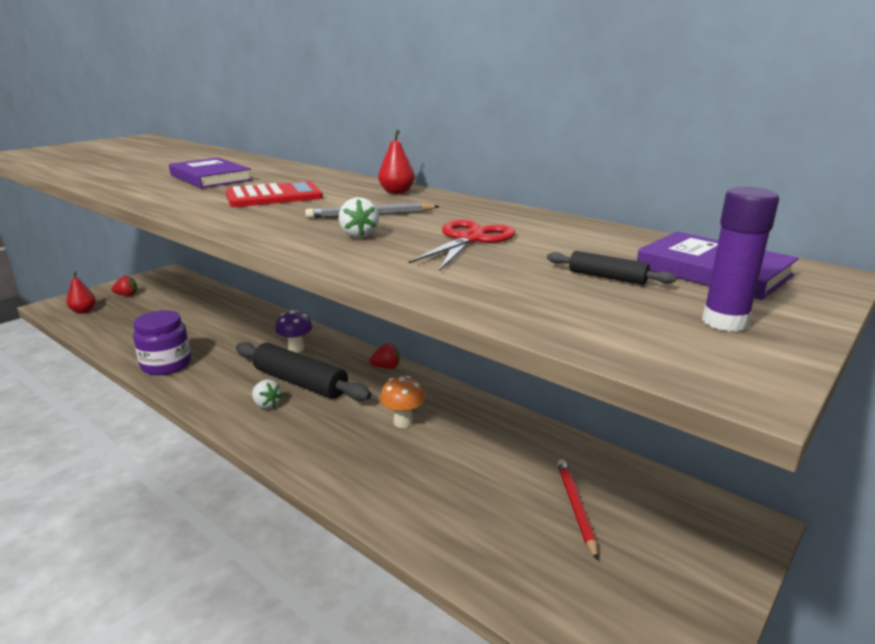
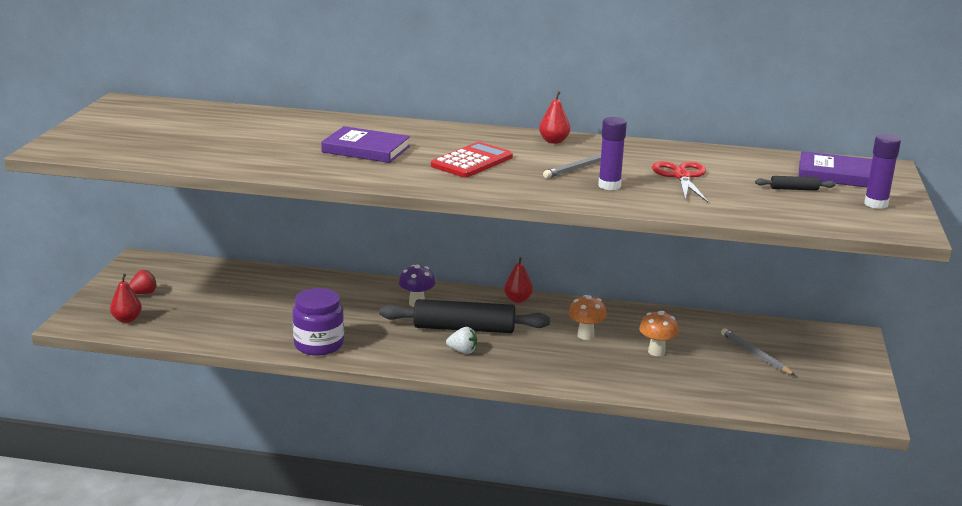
camera: 30 degrees left, 0 degrees up
(359, 235) = (609, 186): white strawberry -> purple glue stick
(386, 367) = (517, 300): red strawberry -> red pear
(456, 464) = (656, 351): none -> orange mushroom
(576, 508) = (755, 354): red pencil -> grey pencil

